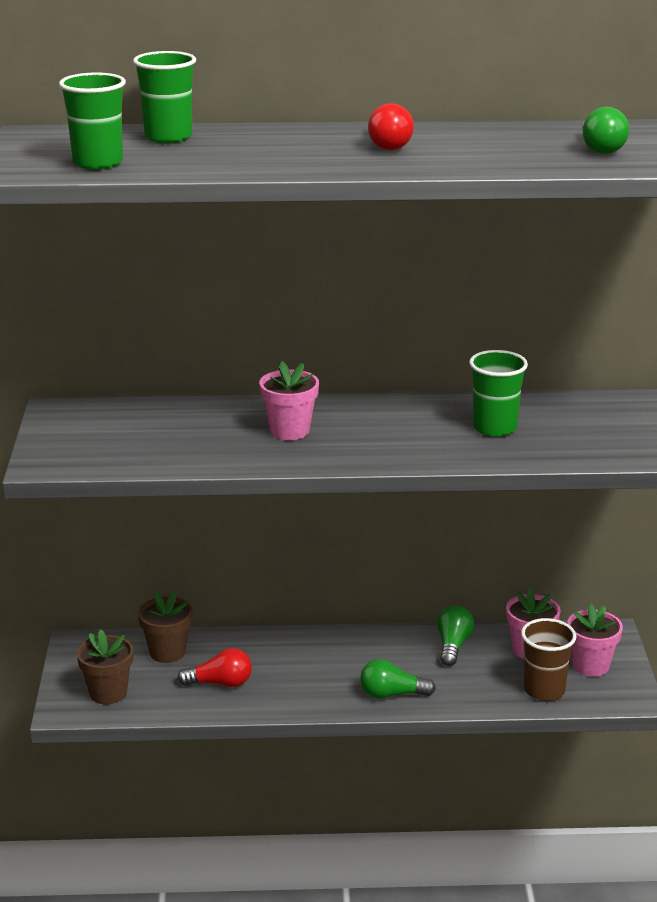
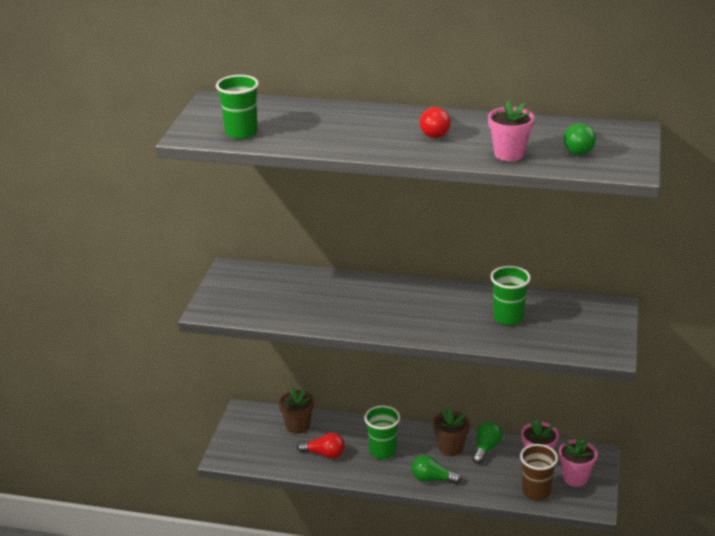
camera: 15 degrees right, 5 degrees up
(108, 693) = (252, 450): brown flower pot -> brown flower pot (450, 448)
(168, 137) = (296, 111): green cup -> green cup (382, 451)
(289, 431) = (370, 303): pink flower pot -> pink flower pot (509, 154)

